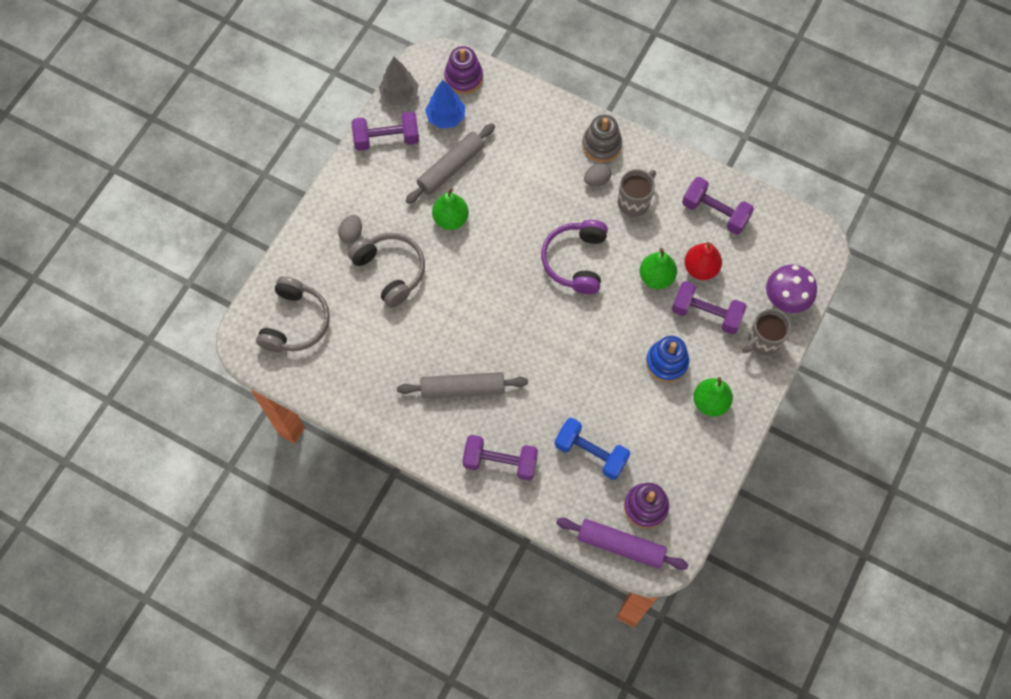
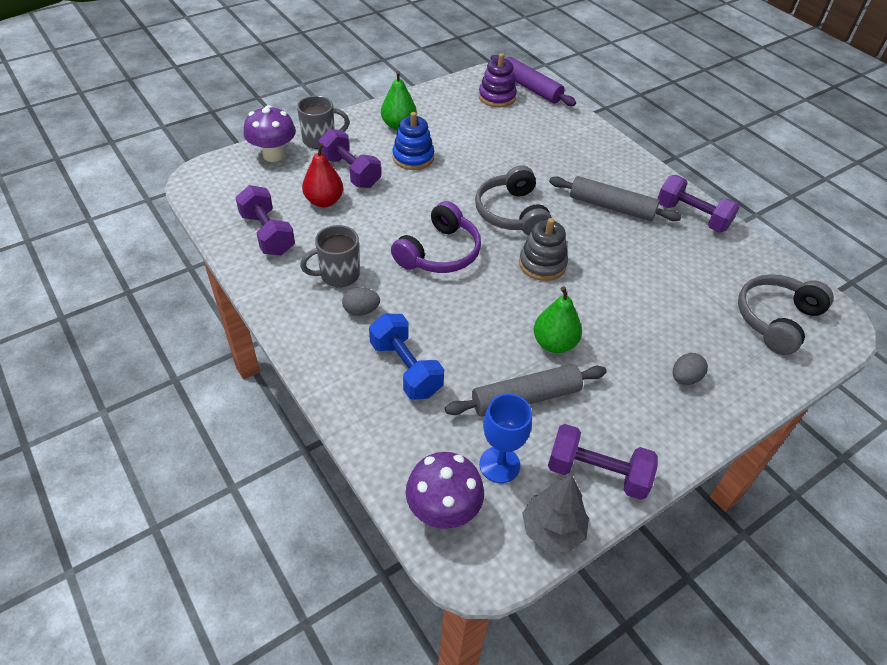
camera: 155 degrees left, 20 degrees down
(391, 271) = (648, 323): grey headphones -> grey headphones (511, 213)
(446, 117) = (499, 464): blue tree -> blue goblet
(463, 78) = (443, 511): purple stacking toy -> purple mushroom
(500, 462) = (600, 155): purple dumbbell -> purple dumbbell (692, 217)
(591, 453) = (520, 134): blue dumbbell -> blue dumbbell (405, 368)
(601, 145) = (326, 342): grey stacking toy -> grey stacking toy (542, 264)
(656, 277) = (371, 211): green pear -> none

